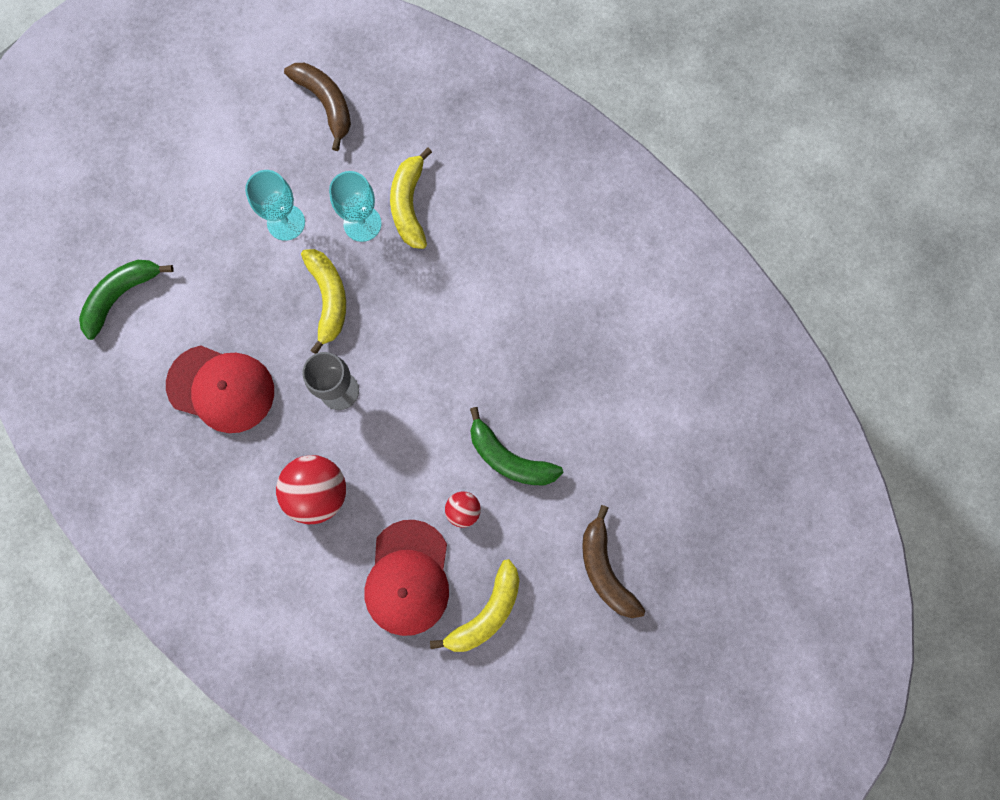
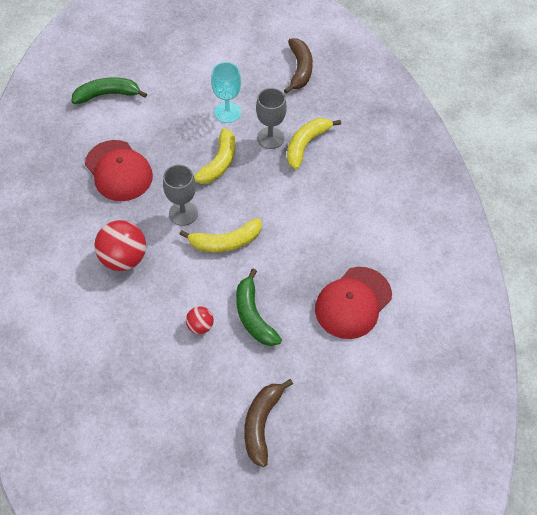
camera: 35 degrees right, 20 degrees down
(362, 223) = (270, 138): turquoise goblet -> grey goblet
(408, 578) = (134, 341): red cap -> red cap (353, 303)
(486, 612) = (164, 395): yellow banana -> yellow banana (225, 242)

